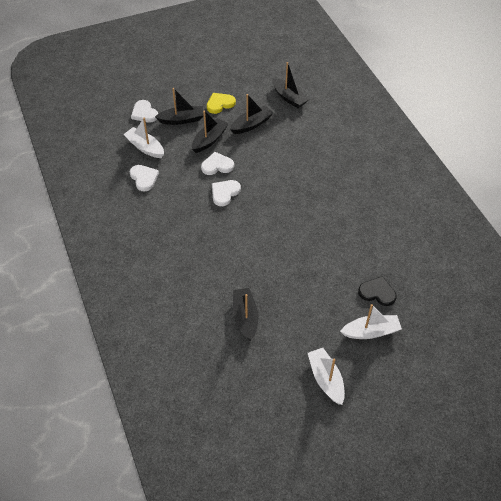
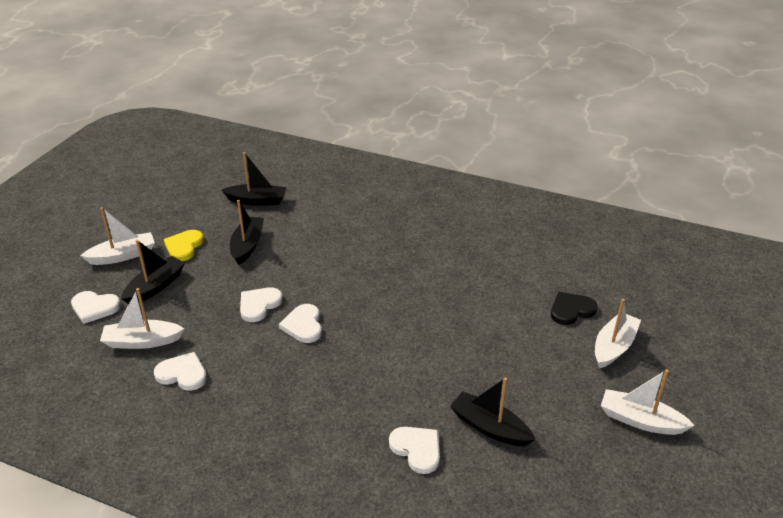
camera: 45 degrees left, 15 degrees down
(186, 90) = (123, 256): none -> white boat
(198, 299) = (417, 449): none -> white heart
(209, 140) = (217, 286): black boat -> none

